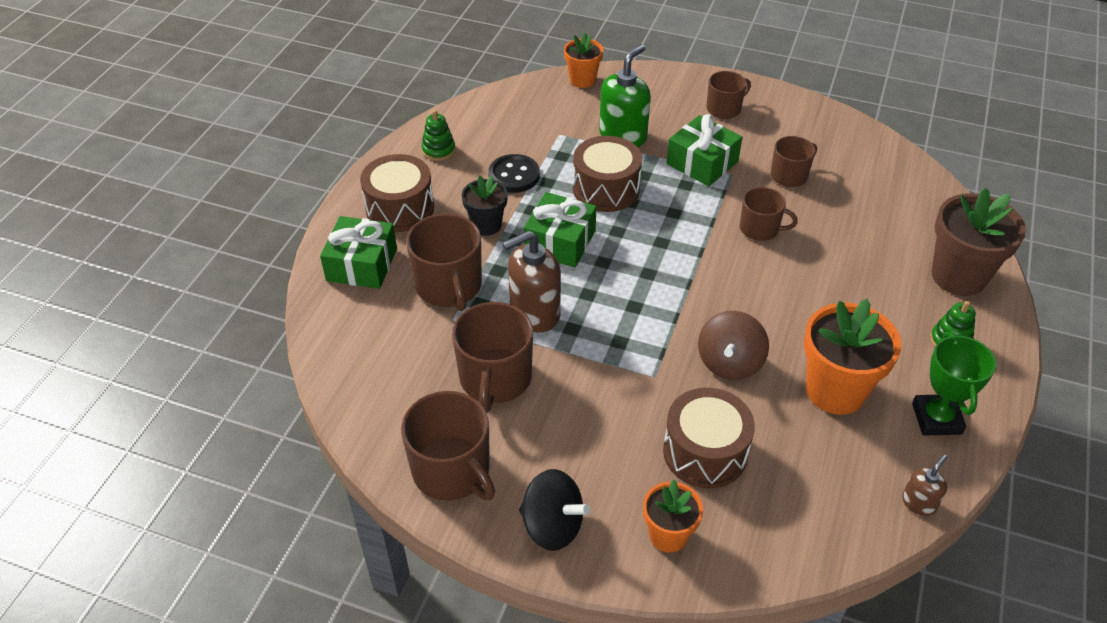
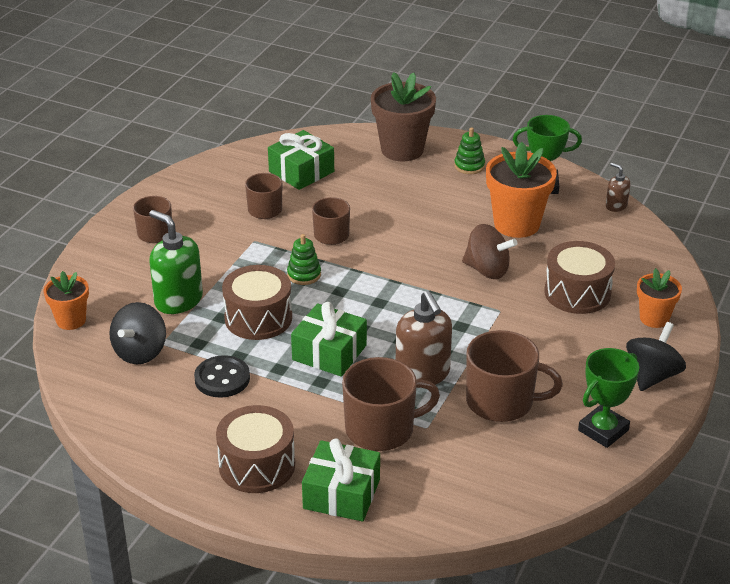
camera: 85 degrees left, 10 degrees down
(438, 150) = (163, 434): green stacking toy -> green stacking toy (304, 275)
(452, 471) = (603, 430): brown mug -> green trophy
(486, 225) = (296, 401): black flower pot -> none
(545, 123) = (140, 352): none -> black spinning top
(702, 163) = (234, 256): green gift -> green gift (301, 172)

